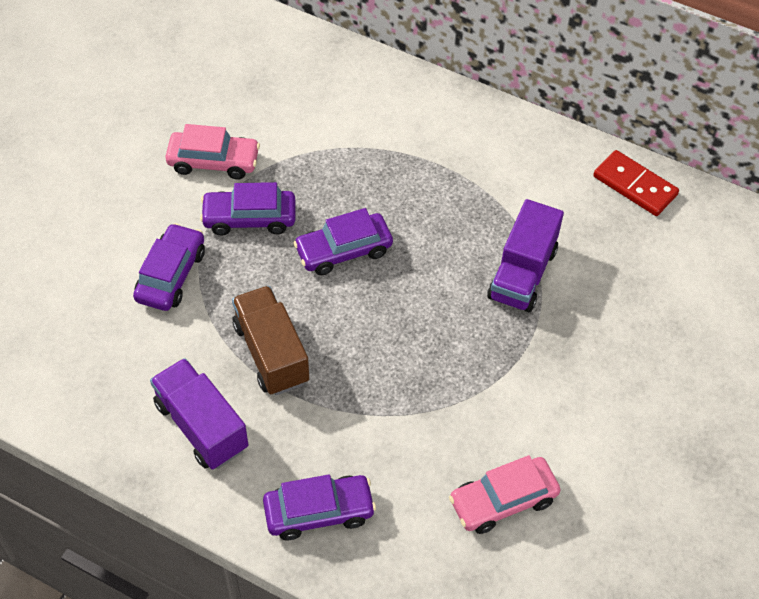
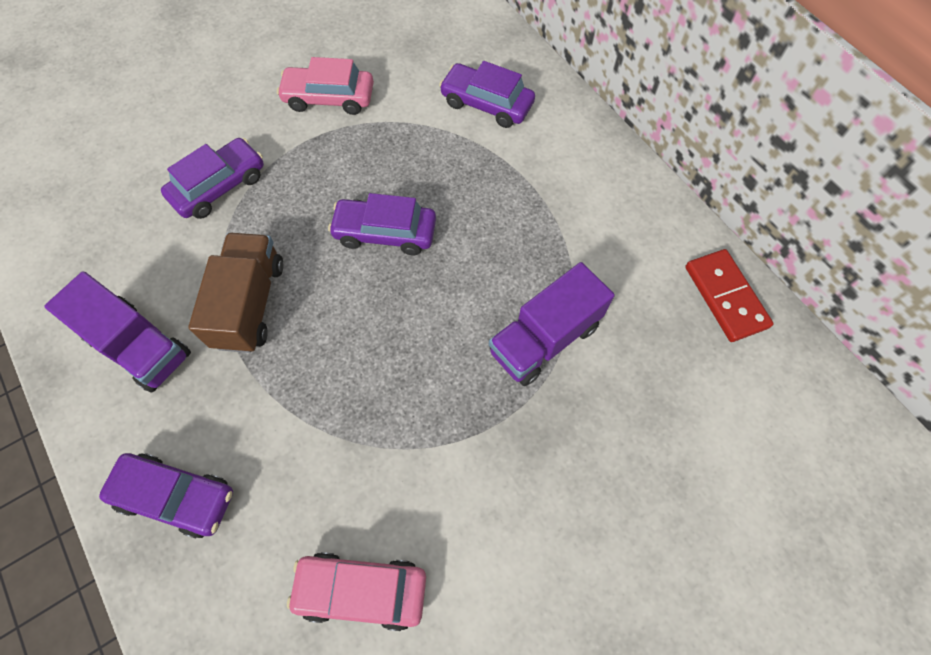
camera: 30 degrees right, 10 degrees up
(201, 426) = (139, 346): purple truck -> purple truck turned 135 degrees clockwise
(213, 161) = (329, 98): pink car -> pink car turned 150 degrees clockwise
(249, 218) = (323, 163): purple car -> purple car (486, 104)

